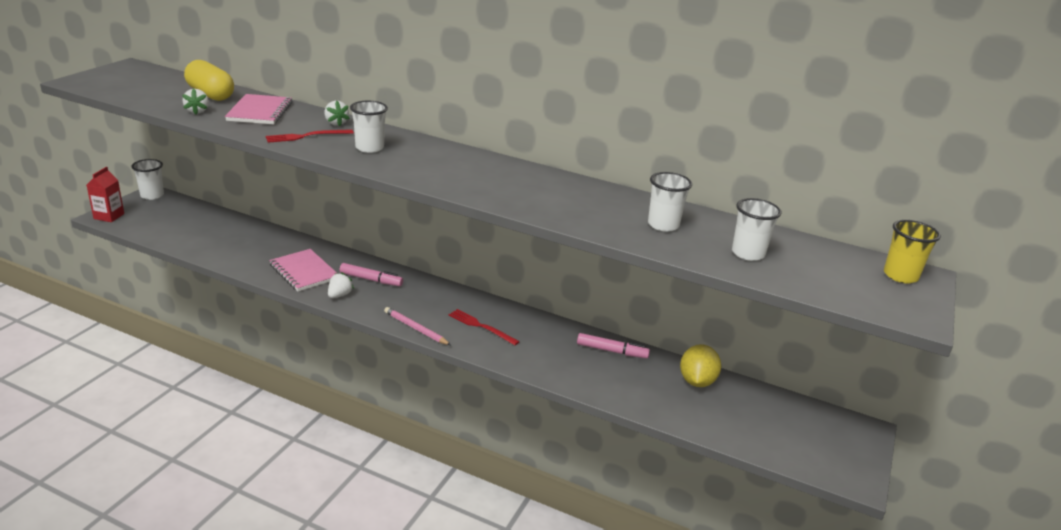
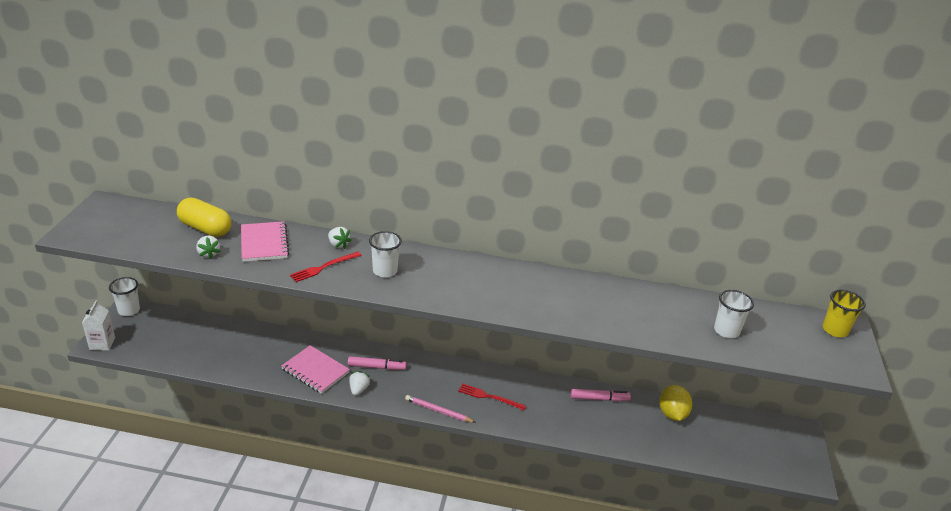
camera: 15 degrees left, 5 degrees up
(109, 216) = (102, 343): red carton -> white carton
(663, 225) = (654, 313): white cup -> none

